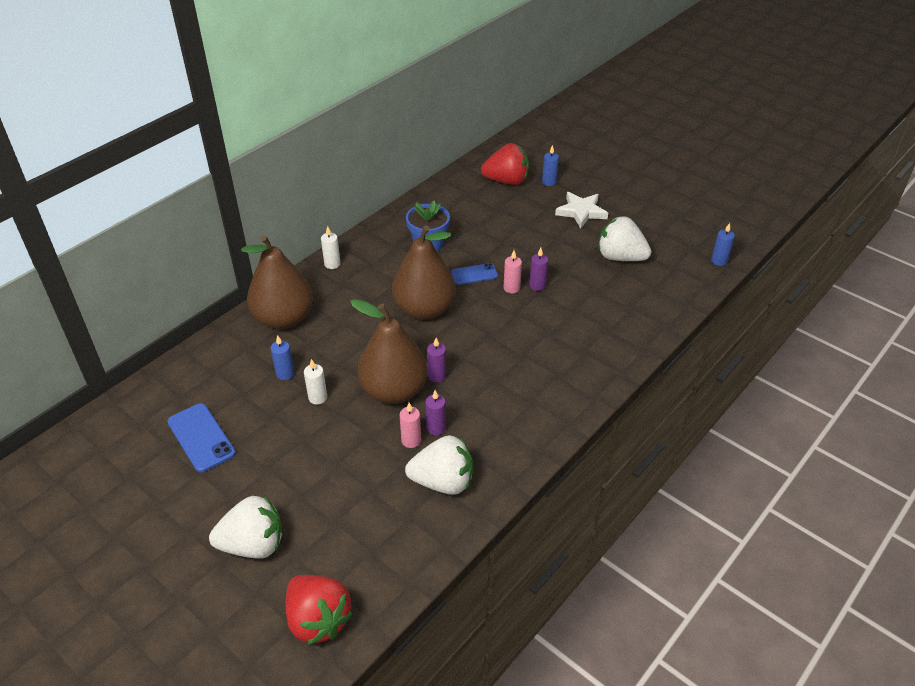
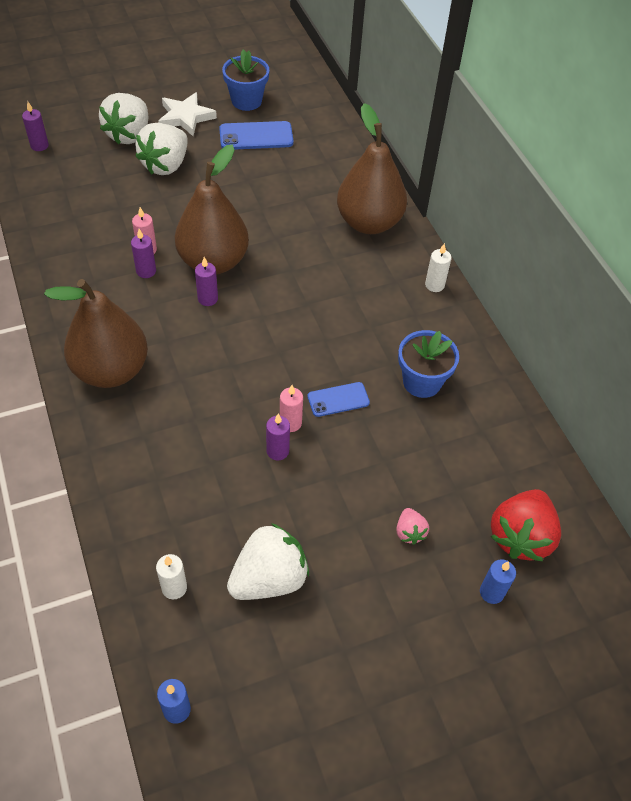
camera: 115 degrees right, 10 degrees up
(141, 472) = (246, 101): none -> blue flower pot
(285, 374) = (292, 201): blue candle -> none
(317, 397) = (246, 211): white candle -> white candle (174, 588)
(318, 620) = (39, 146): red strawberry -> purple candle
(424, 309) = (309, 329): brown pear -> brown pear (111, 370)
(443, 482) = (87, 251): white strawberry -> white strawberry (166, 165)
(474, 274) = (338, 399): blue phone -> blue phone turned 60 degrees clockwise
(541, 217) = (409, 532): none -> pink strawberry
(581, 212) = (395, 592): white star -> white star (185, 117)

